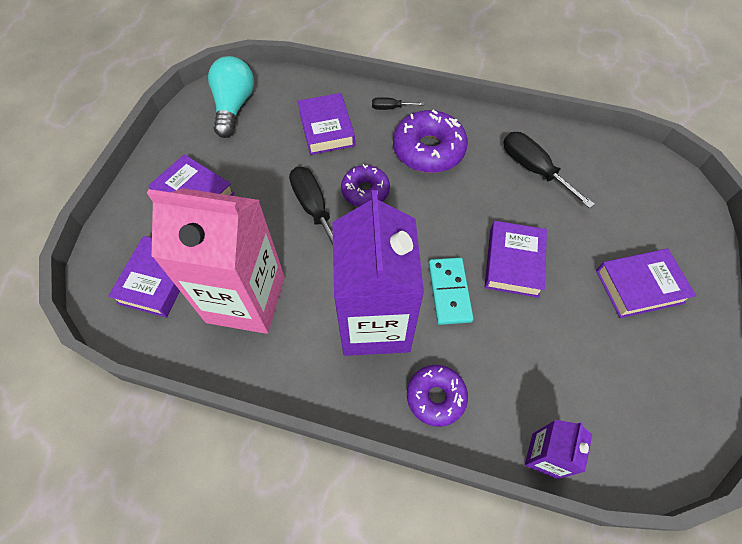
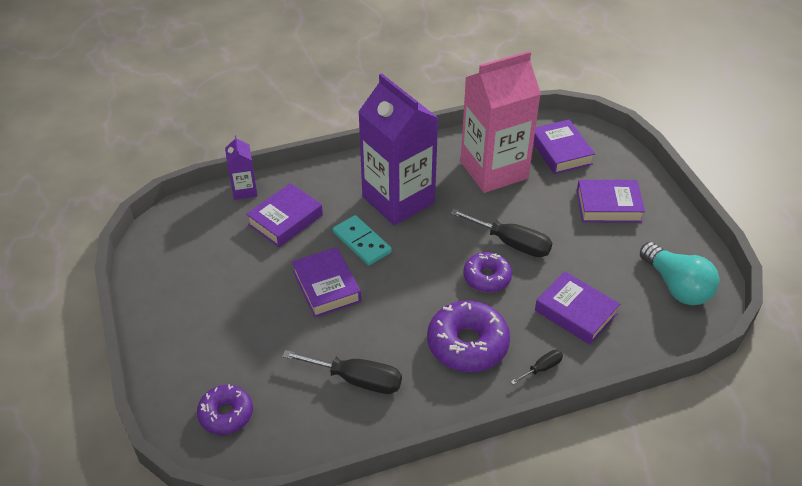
camera: 145 degrees right, 15 degrees down
(436, 397) = (328, 184): purple donut -> purple donut (226, 414)
(639, 286) = (215, 321): purple book -> purple book (285, 220)

